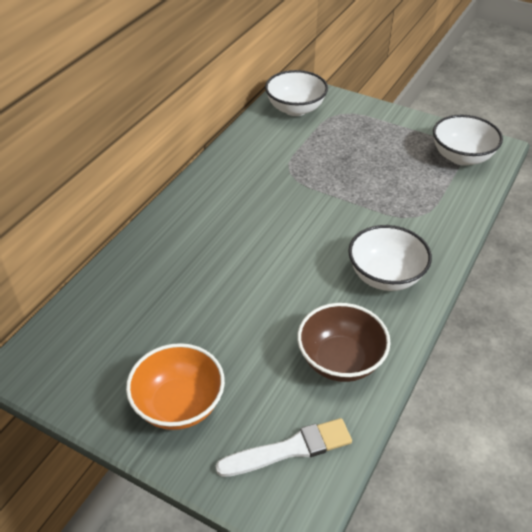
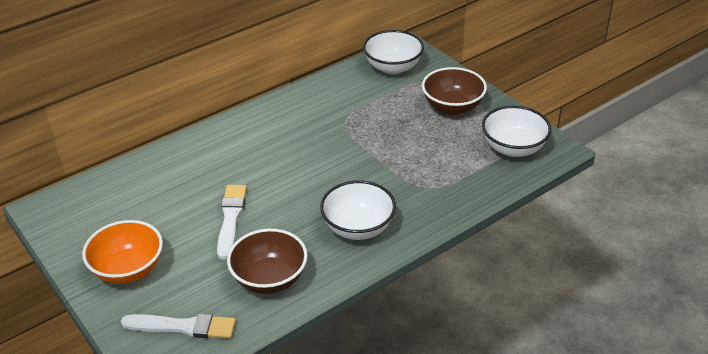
camera: 25 degrees right, 5 degrees down
(251, 307) = (231, 218): none -> white brush
(379, 133) = (452, 107): none -> brown bowl

